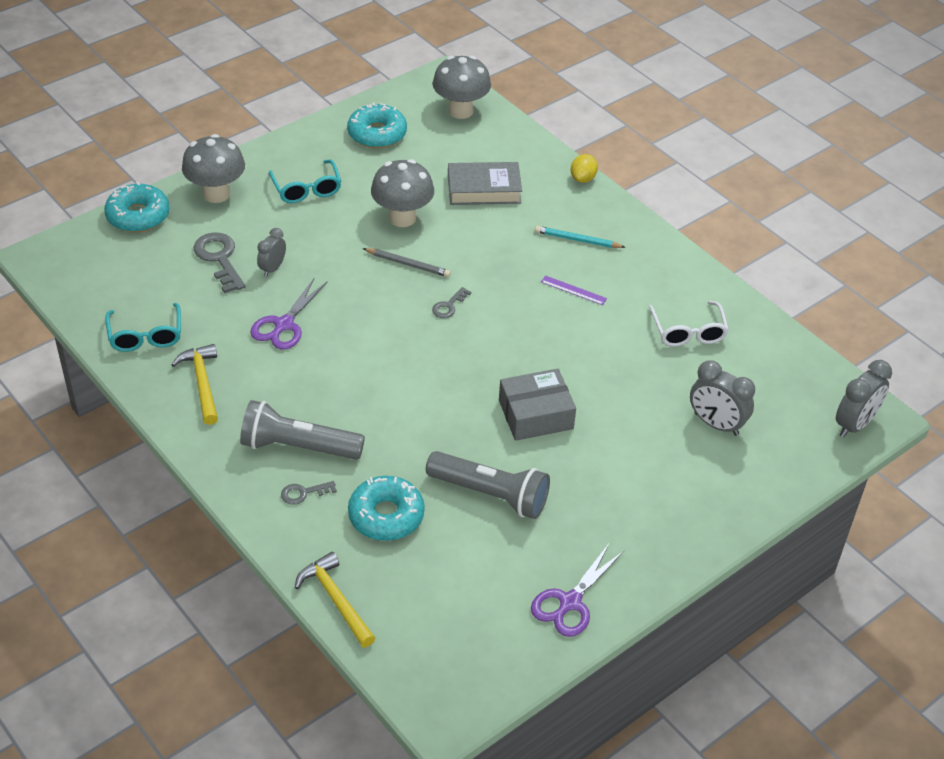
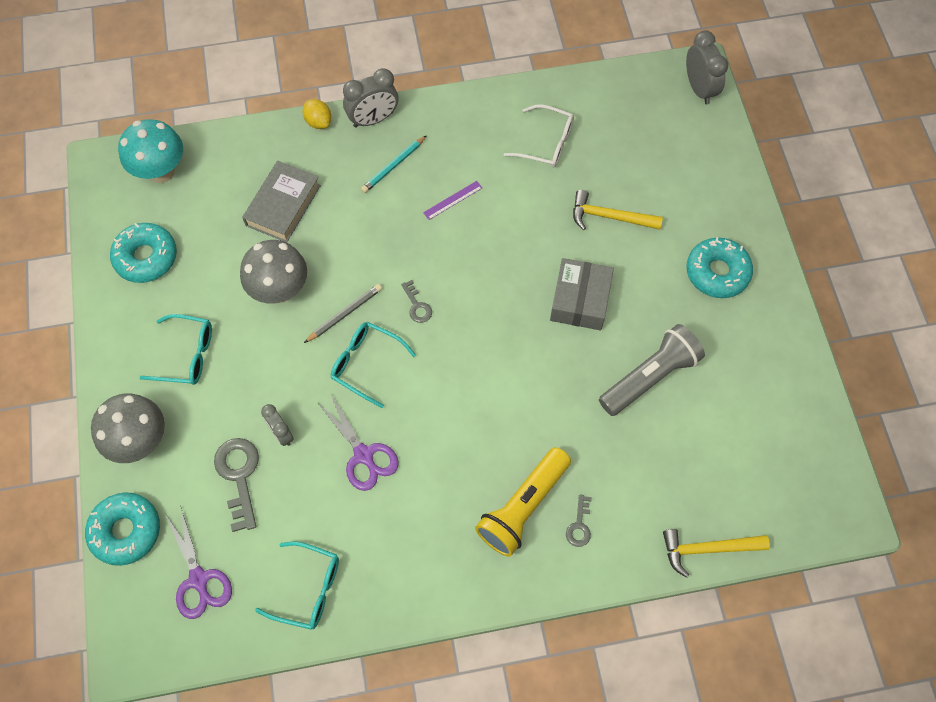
camera: 60 degrees left, 20 degrees up
(202, 383) = (400, 560): yellow hammer -> yellow hammer (609, 217)
(219, 259) = (239, 477): grey key -> grey key turned 75 degrees clockwise
(298, 447) = (523, 507): grey flashlight -> yellow flashlight
(370, 295) = (366, 364): none -> turquoise glasses
(386, 516) = (635, 469): turquoise donut -> turquoise donut (717, 272)
(460, 111) = (161, 171): grey mushroom -> turquoise mushroom
(570, 602) = (783, 373): purple scissors -> purple scissors (199, 580)
(716, 424) = (654, 178): grey clock -> grey clock (373, 119)

